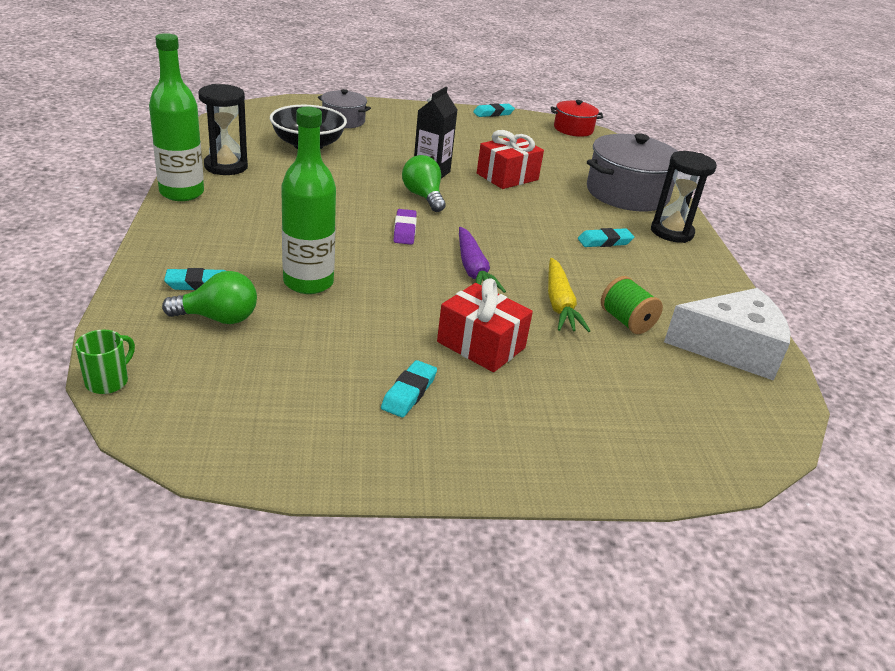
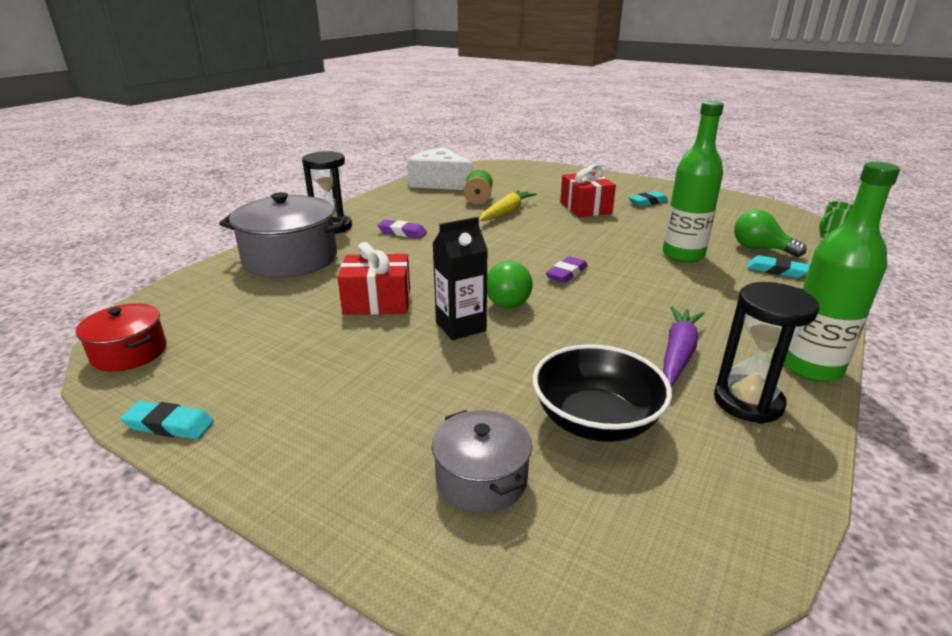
camera: 140 degrees left, 5 degrees down
(473, 270) = (541, 238): purple carrot -> purple carrot (678, 353)
(604, 241) = (402, 232): turquoise eraser -> purple eraser

